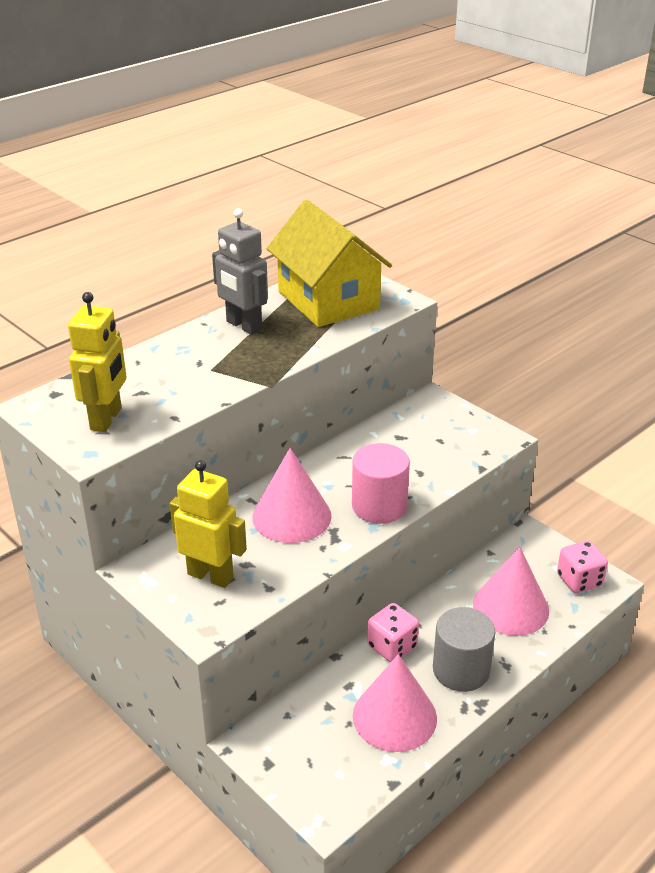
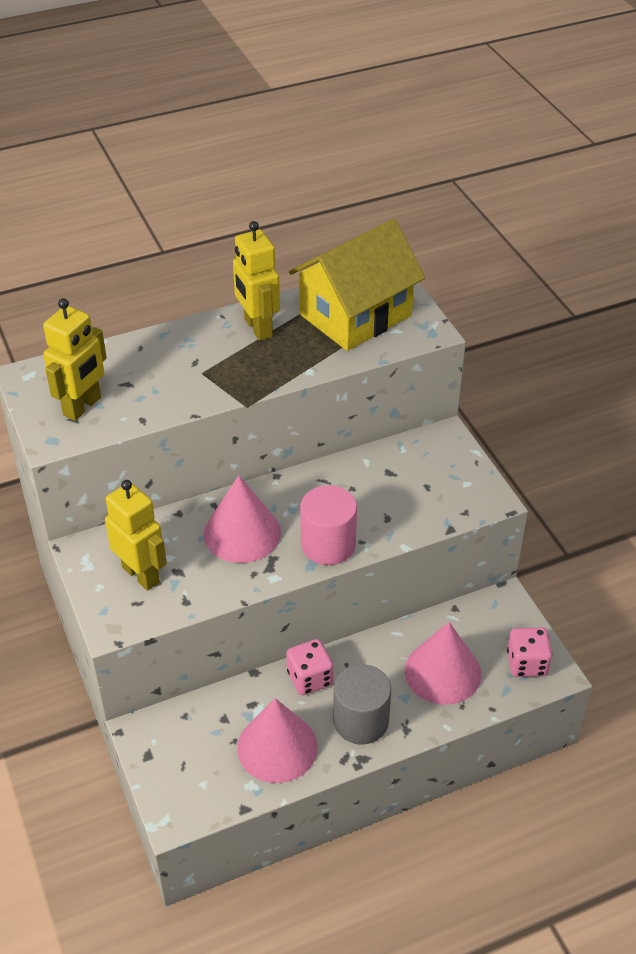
camera: 20 degrees right, 10 degrees up
(243, 326) = (257, 328): grey robot -> yellow robot
(328, 300) = (355, 315): yellow house -> yellow house turned 60 degrees clockwise

